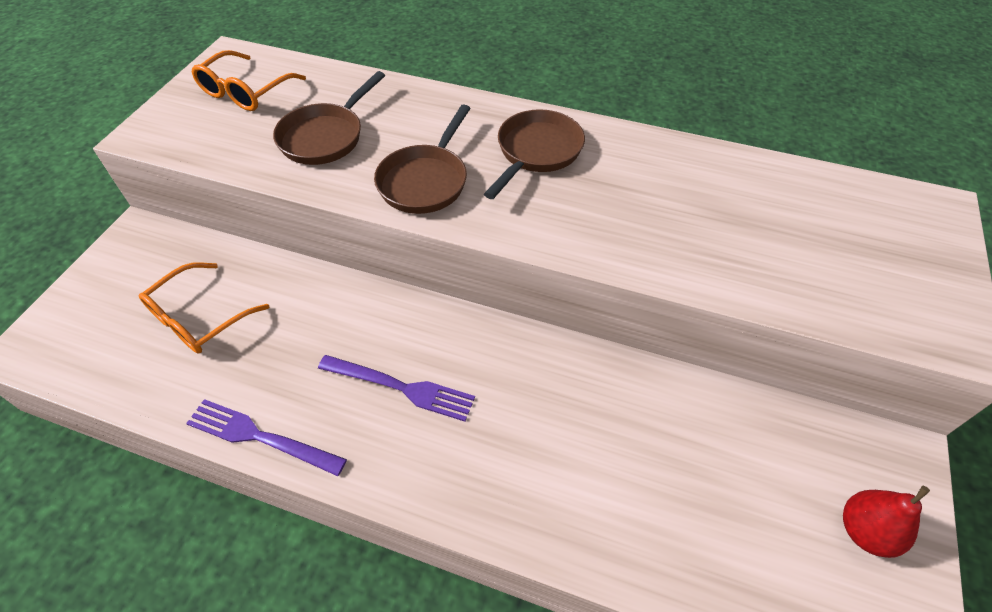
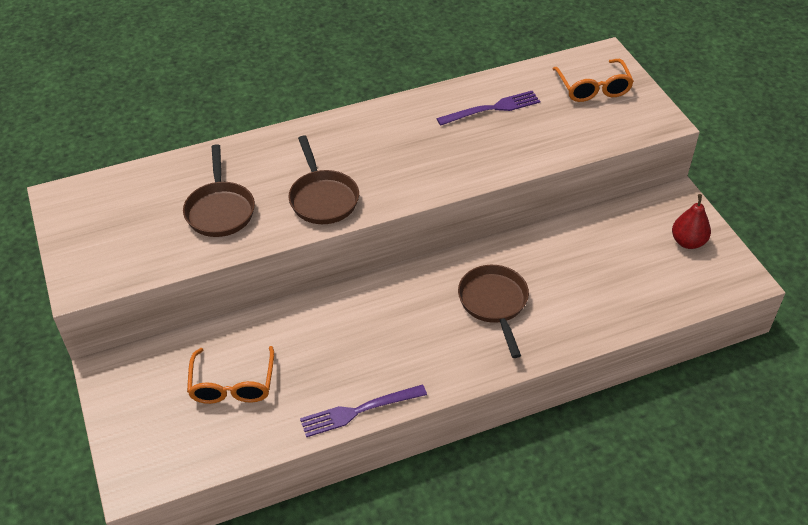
camera: 40 degrees left, 5 degrees down
(246, 91) = (115, 214): orange glasses -> orange glasses (593, 88)
(401, 388) = (409, 332): purple fork -> purple fork (492, 108)
(536, 152) = (369, 142): brown pan -> brown pan (494, 303)

